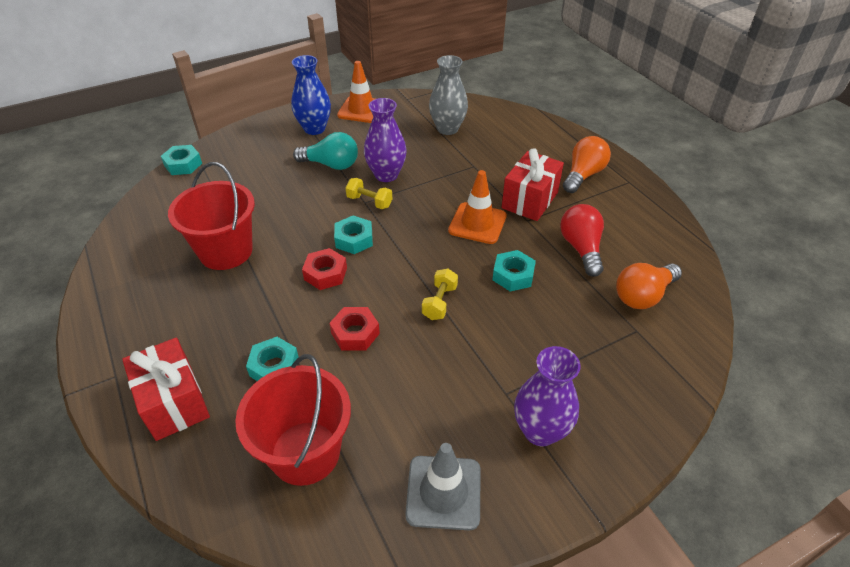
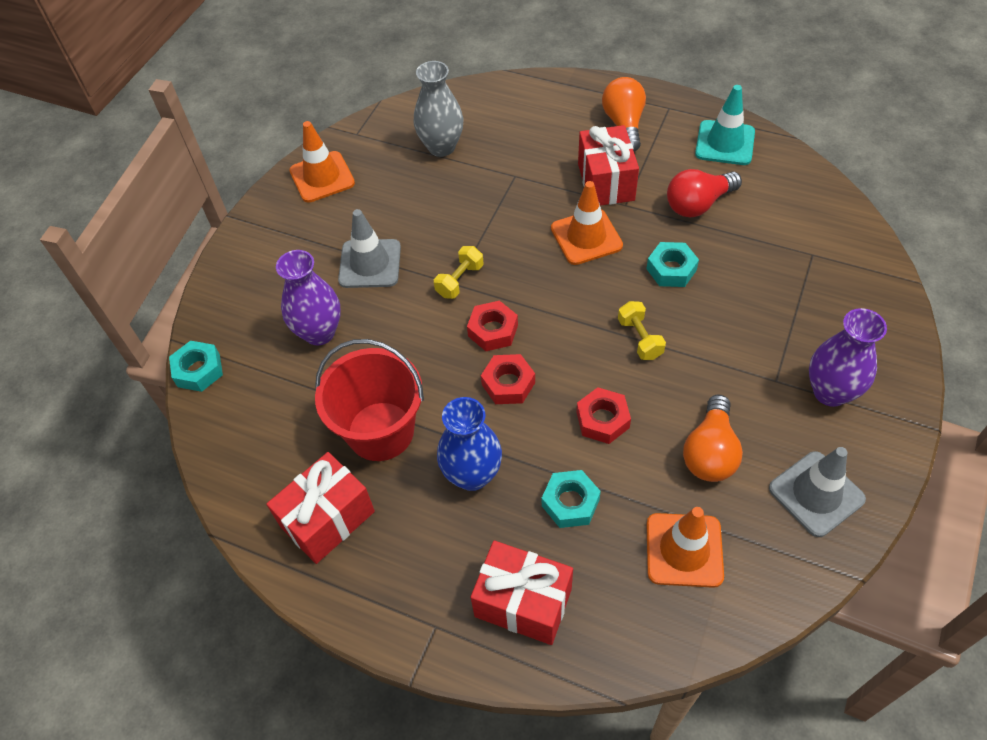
camera: 35 degrees left, 10 degrees up
(142, 276) = (327, 519): none -> red gift
(305, 452) = (684, 550): red bucket -> orange traffic cone
(314, 129) = (297, 232): blue vase -> blue vase (472, 475)
(331, 165) = (370, 264): turquoise light bulb -> grey traffic cone
(354, 239) = (493, 330): turquoise nut -> red nut
(369, 202) = (460, 280): yellow dumbbell -> yellow dumbbell turned 45 degrees counterclockwise
(386, 175) = (441, 239): purple vase -> purple vase (319, 332)
(581, 248) = (698, 204): red light bulb -> red light bulb turned 75 degrees counterclockwise
(643, 296) = (787, 218): orange light bulb -> orange light bulb (710, 452)
(647, 223) = (725, 143): none -> turquoise traffic cone

